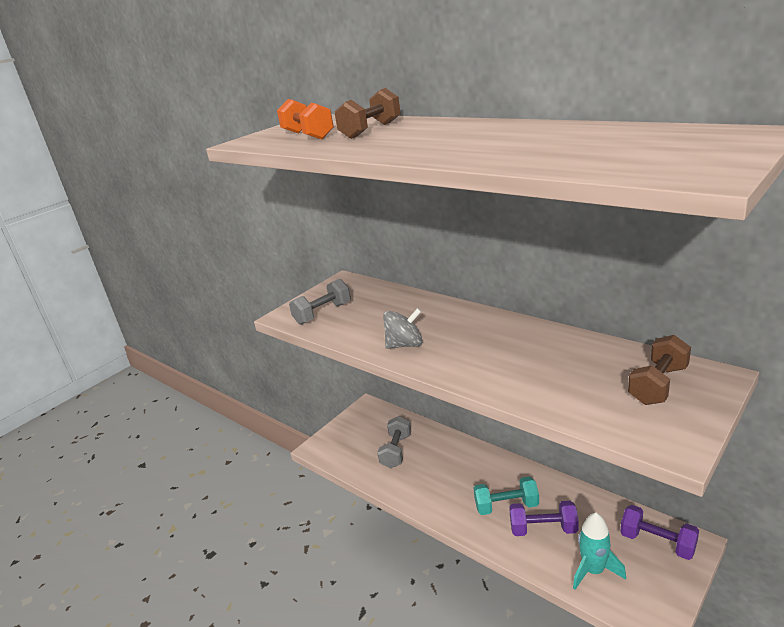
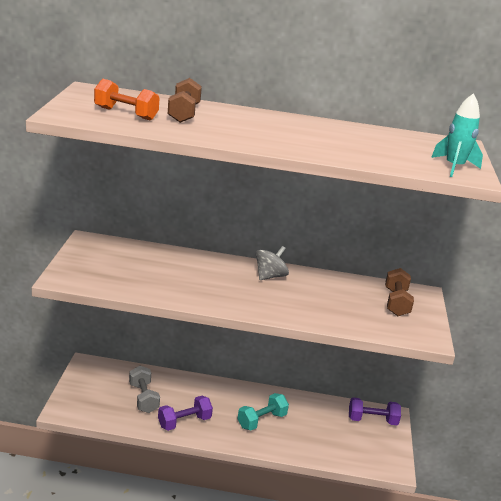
camera: 40 degrees left, 0 degrees up
(323, 313) = (100, 274): grey dumbbell -> none
(405, 345) = (203, 294): grey spinning top -> grey spinning top (270, 276)
(543, 529) = (297, 430): purple dumbbell -> purple dumbbell (184, 422)
(593, 570) = (344, 448): turquoise rocket -> turquoise rocket (454, 167)

